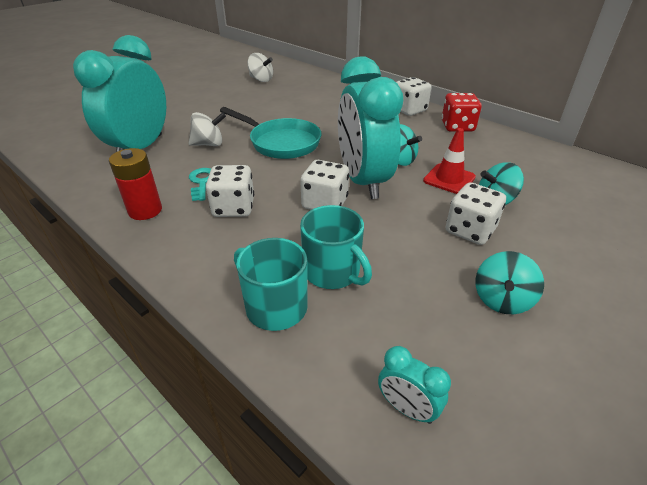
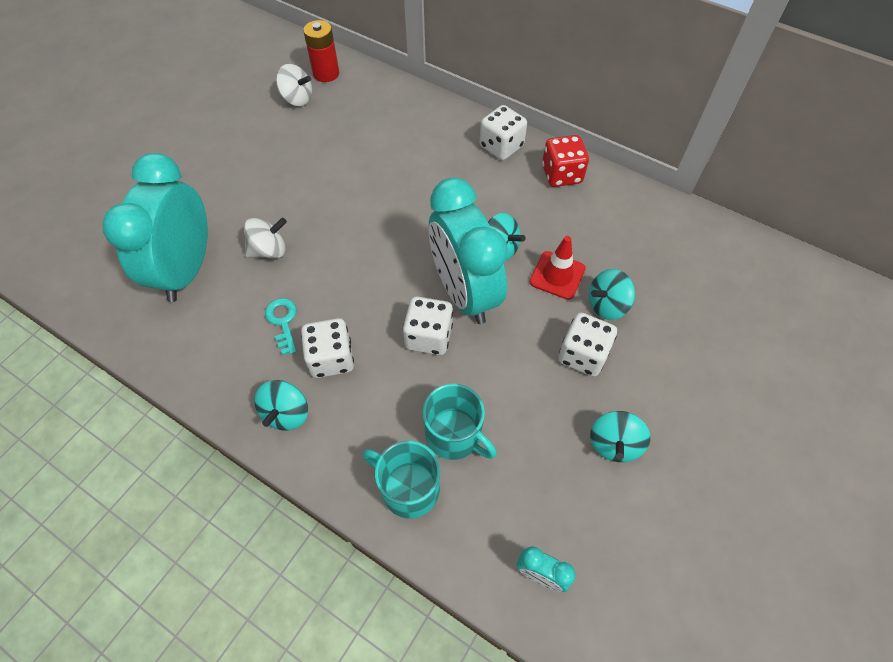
camera: 10 degrees left, 20 degrees up
(145, 210) = (235, 378): red battery -> red battery (326, 73)
(179, 238) = (286, 413): none -> turquoise spinning top
(281, 143) = (356, 235): turquoise pan -> none

